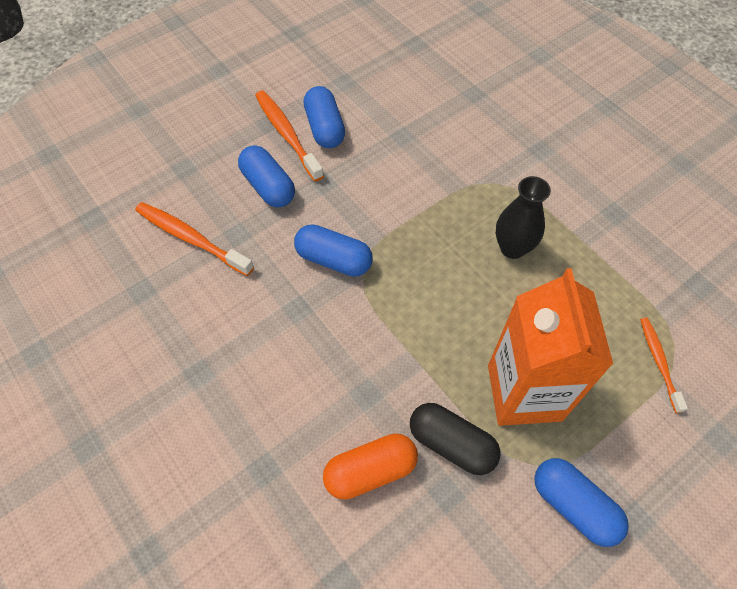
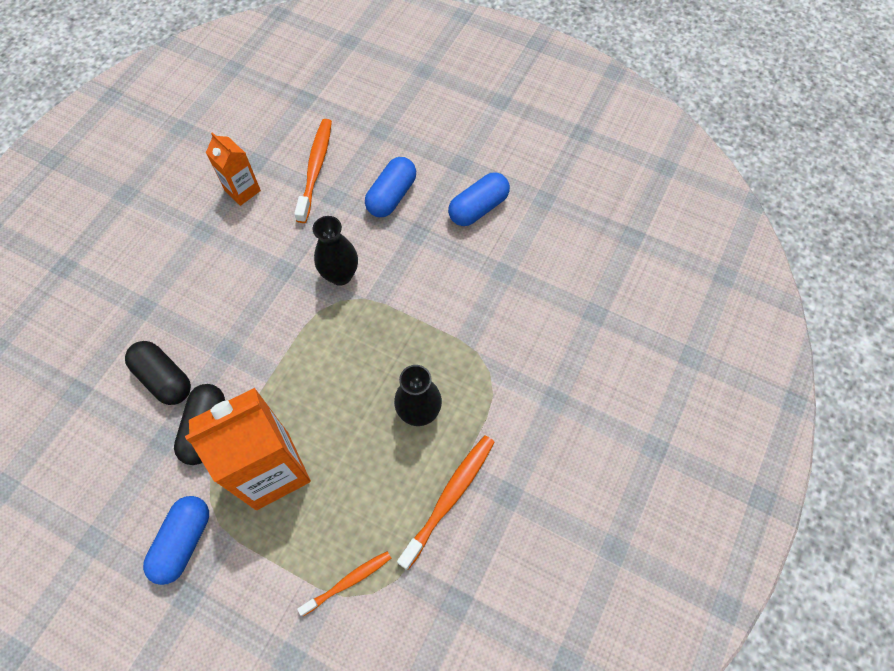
camera: 65 degrees right, 5 degrees up
(171, 315) = (242, 190): none -> orange carton
(287, 134) = (455, 183): orange toothbrush -> orange toothbrush (449, 497)
(334, 260) = (340, 275): blue capsule -> black vase
(370, 471) = (164, 378): orange capsule -> black capsule

